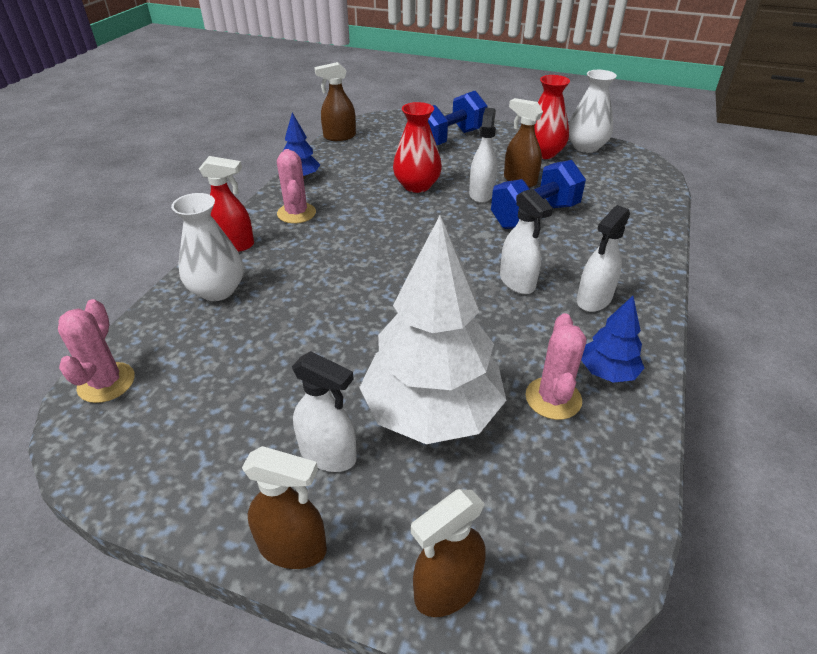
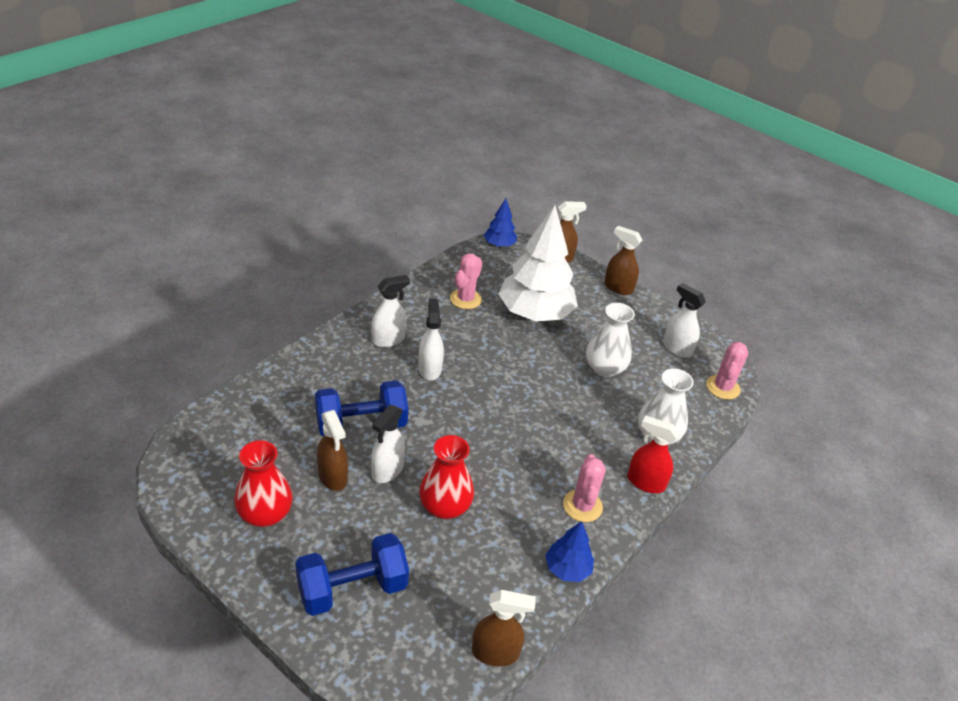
camera: 165 degrees left, 0 degrees up
(328, 454) = (595, 313): white spray bottle -> white spray bottle (677, 348)
(586, 147) = (204, 507): white vase -> white vase (604, 368)
(607, 372) = (424, 300): blue tree -> blue tree (499, 245)

